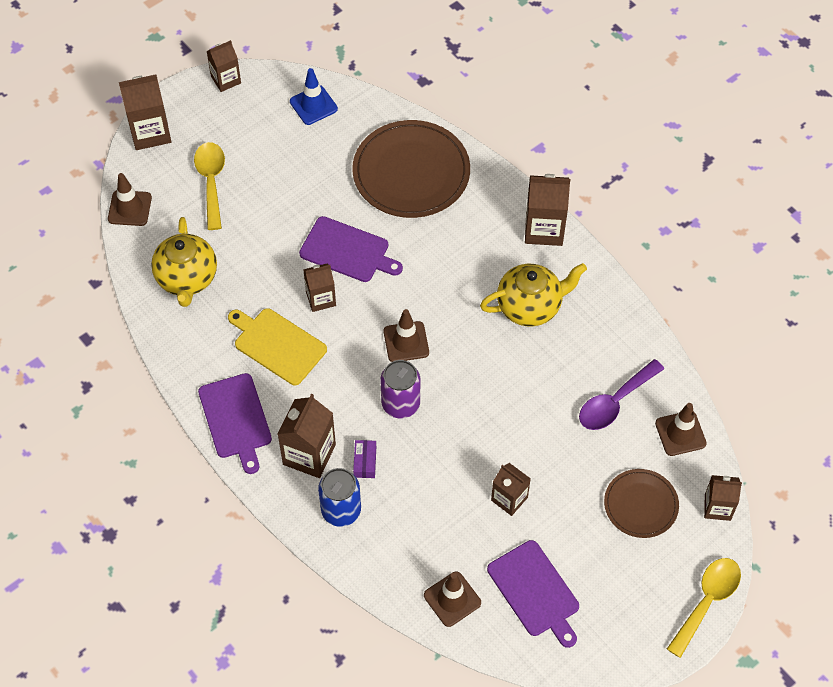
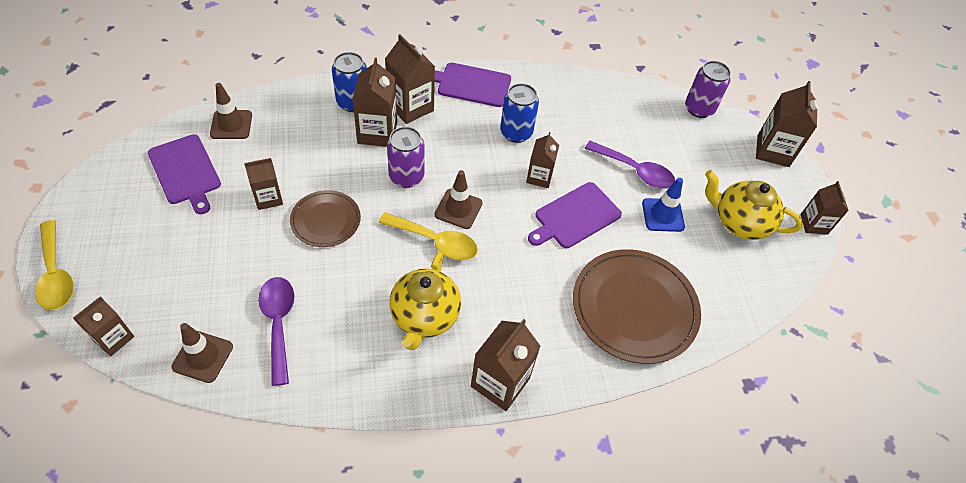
camera: 115 degrees right, 5 degrees down
(130, 208) = (699, 109): brown traffic cone -> purple can
(187, 279) = (611, 111): yellow teapot -> yellow teapot (739, 222)
(211, 182) = (699, 164): yellow spoon -> yellow spoon (435, 241)
(257, 229) = (634, 171): none -> purple spoon
(277, 345) = (516, 133): yellow cutting board -> blue can
(313, 105) = (755, 273): blue traffic cone -> blue traffic cone (663, 215)
(365, 462) = (377, 132): purple box -> brown carton
(535, 592) = (185, 172): purple cutting board -> purple cutting board turned 120 degrees counterclockwise
(641, 505) = (175, 281): brown plate -> brown plate (325, 220)

